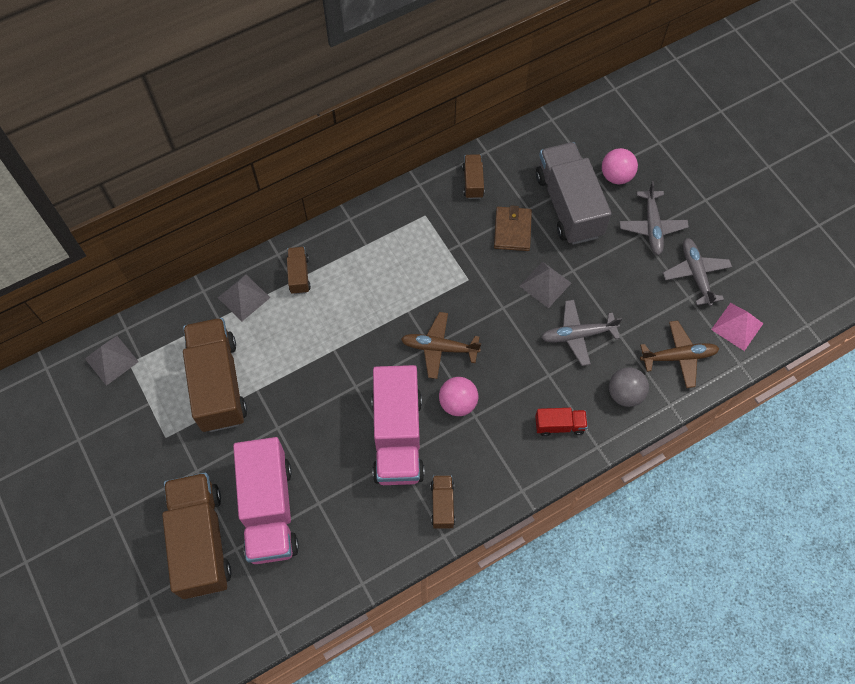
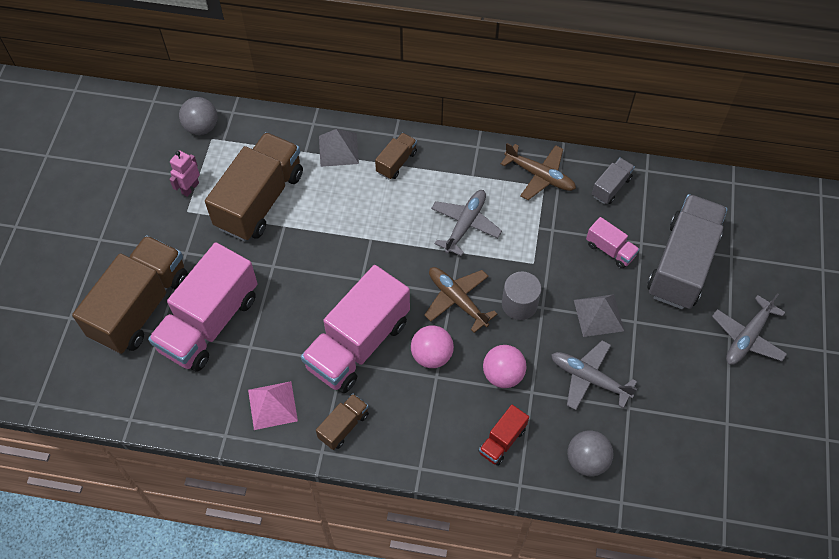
camera: 40 degrees right, 5 degrees down
(111, 360) = (202, 127): grey pyramid -> grey ball
(150, 417) = (190, 188): none -> pink robot
(473, 182) = (611, 187): brown truck -> grey truck
(485, 317) = (519, 304): none -> grey cylinder
(512, 230) = (610, 250): brown wallet -> pink truck
(559, 425) = (502, 441): red truck -> red truck turned 90 degrees clockwise
(616, 176) = (752, 270): pink ball -> pink ball (503, 375)
(678, 357) = (668, 467): brown plane -> brown plane (539, 176)
(696, 274) = (753, 409): grey plane -> grey plane (465, 225)
(737, 326) = (752, 484): pink pyramid -> pink pyramid (272, 405)

